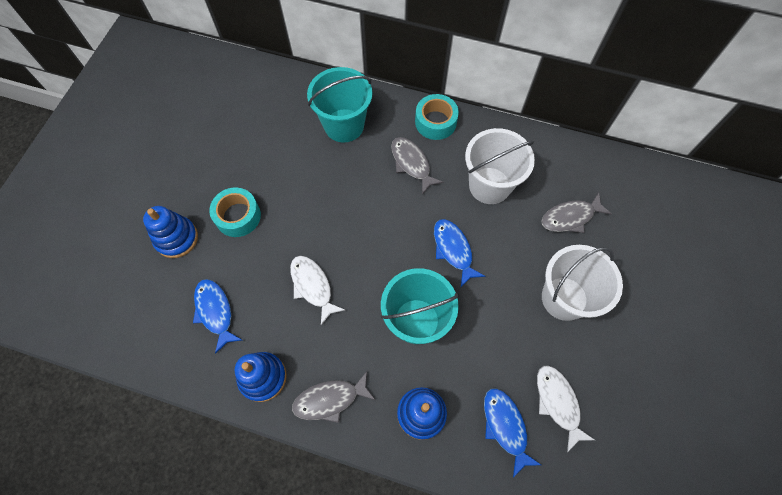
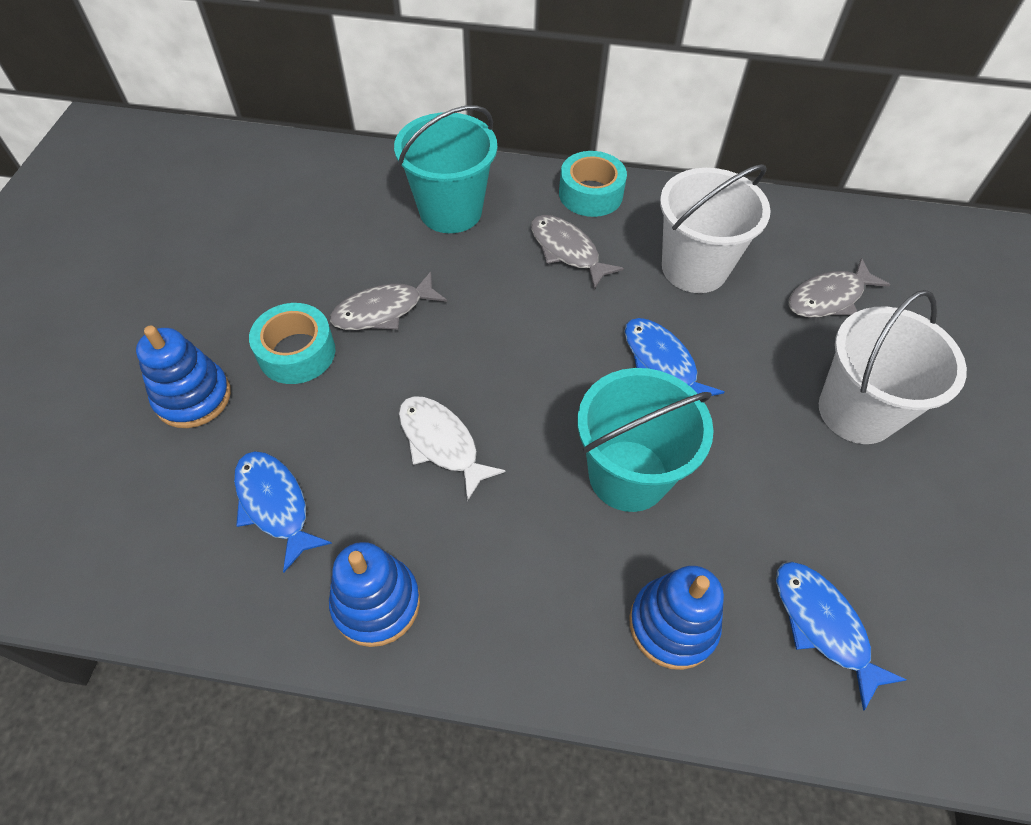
camera: 10 degrees left, 10 degrees down
(330, 399) = (505, 624): grey fish -> grey fish (383, 311)
(558, 403) = (898, 573): white fish -> none

